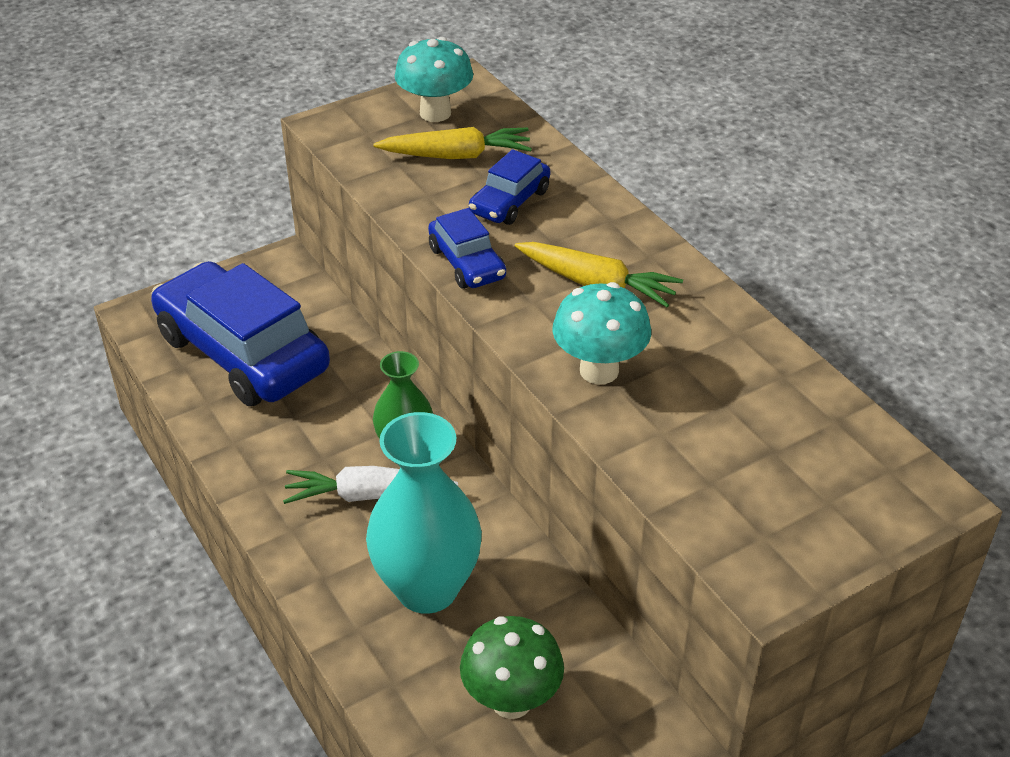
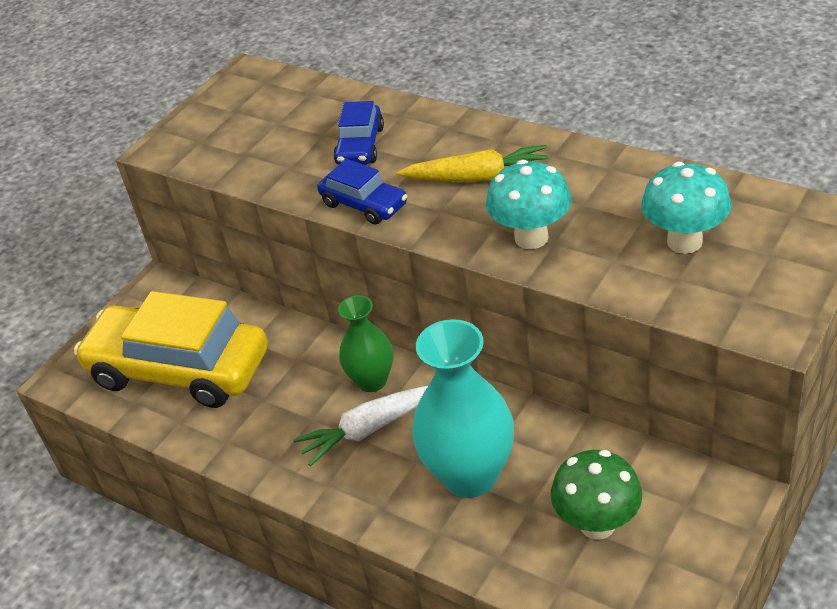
camera: 20 degrees left, 0 degrees up
(242, 353) = (179, 369): blue car -> yellow car
(435, 113) = (244, 104): turquoise mushroom -> turquoise mushroom (684, 242)
(457, 155) = (289, 129): yellow carrot -> none

